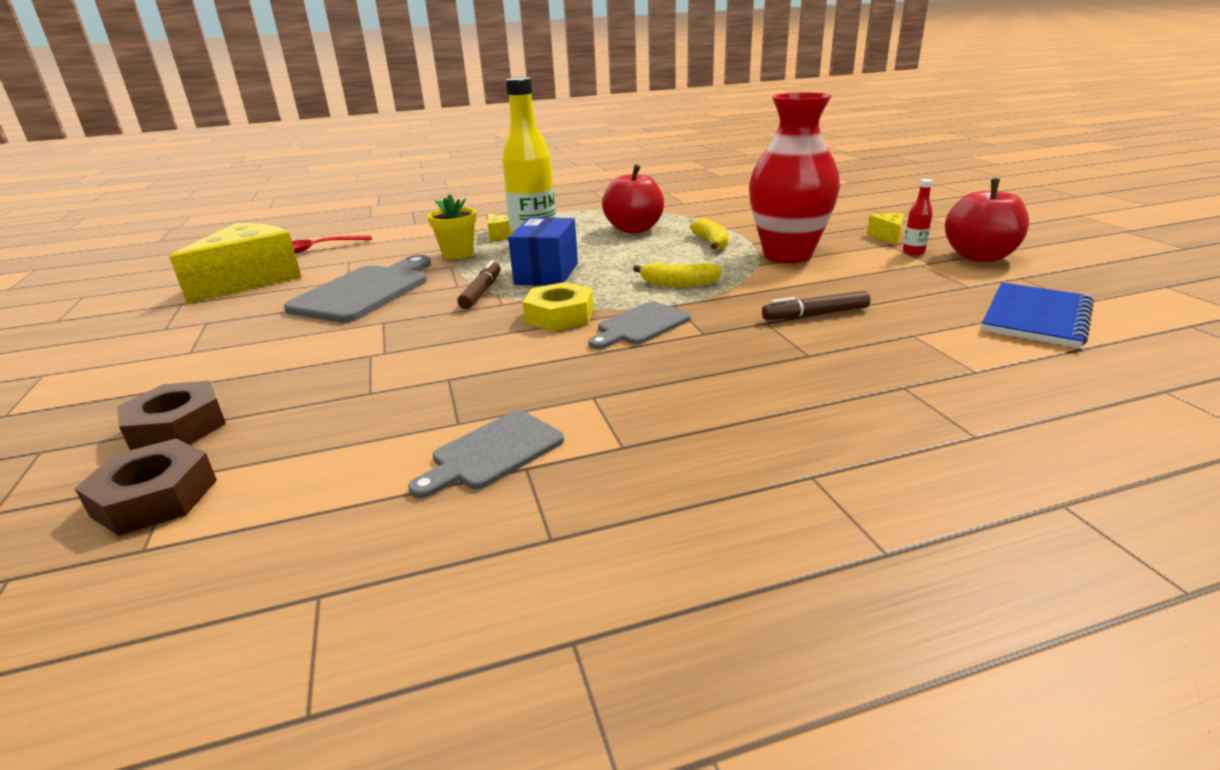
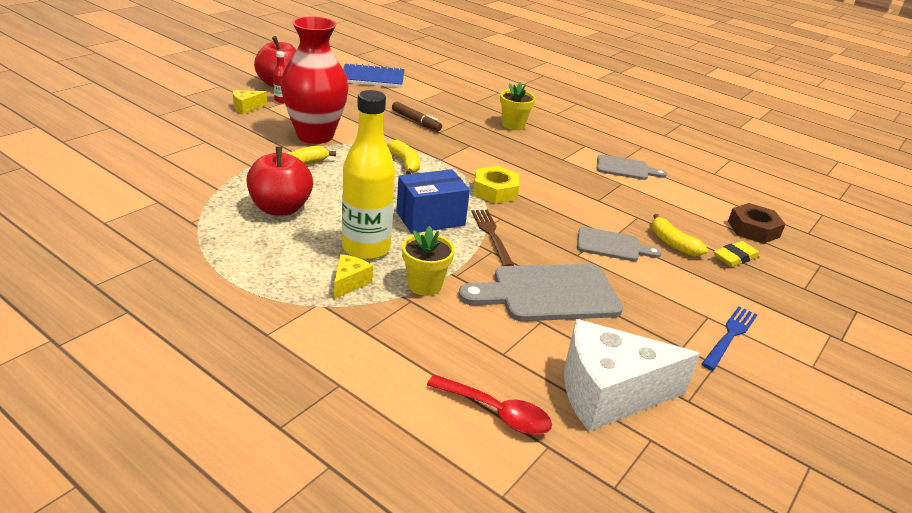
camera: 130 degrees left, 5 degrees up
(155, 351) = (730, 335): none -> blue fork
(177, 427) = (735, 257): brown nut -> yellow eraser
(250, 280) = (609, 393): yellow cheese -> white cheese
(287, 390) = (672, 243): none -> yellow banana
(481, 292) = (491, 234): brown marker -> brown fork
(640, 326) = (480, 163): grey cutting board -> grey cutting board (612, 245)
(765, 393) = (513, 125): none -> yellow flower pot

